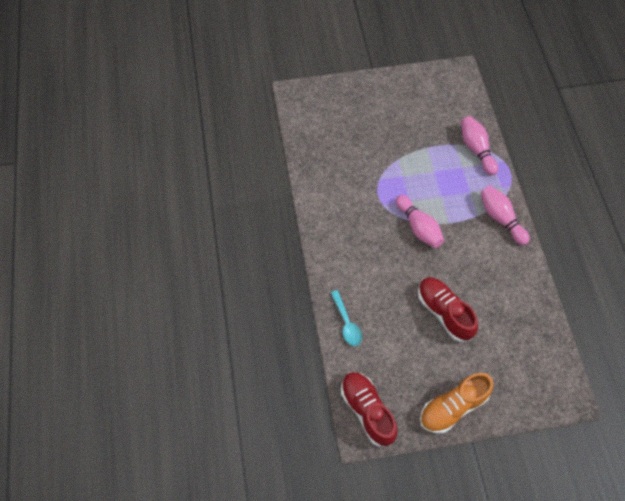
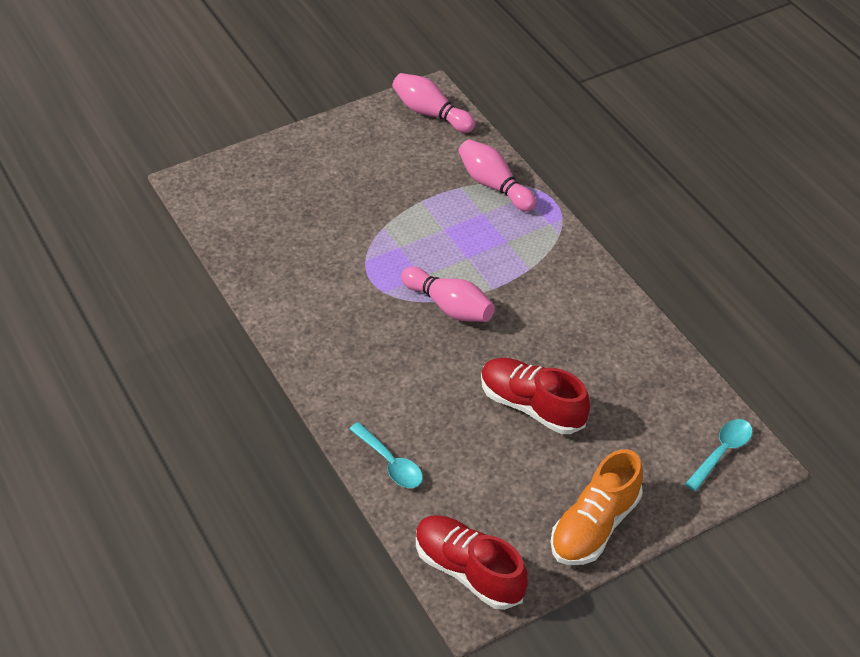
camera: 20 degrees left, 15 degrees down
(500, 218) = (565, 263): pink bowling pin -> pink bowling pin (431, 113)
(550, 384) = (722, 452): none -> turquoise spoon

